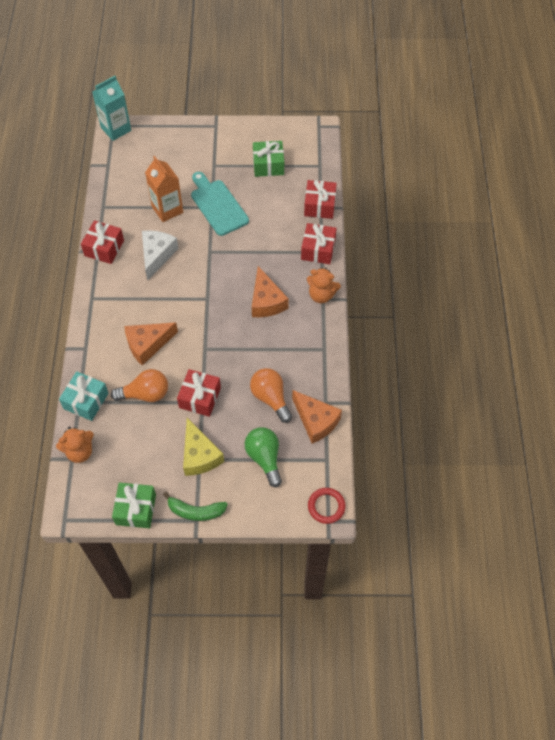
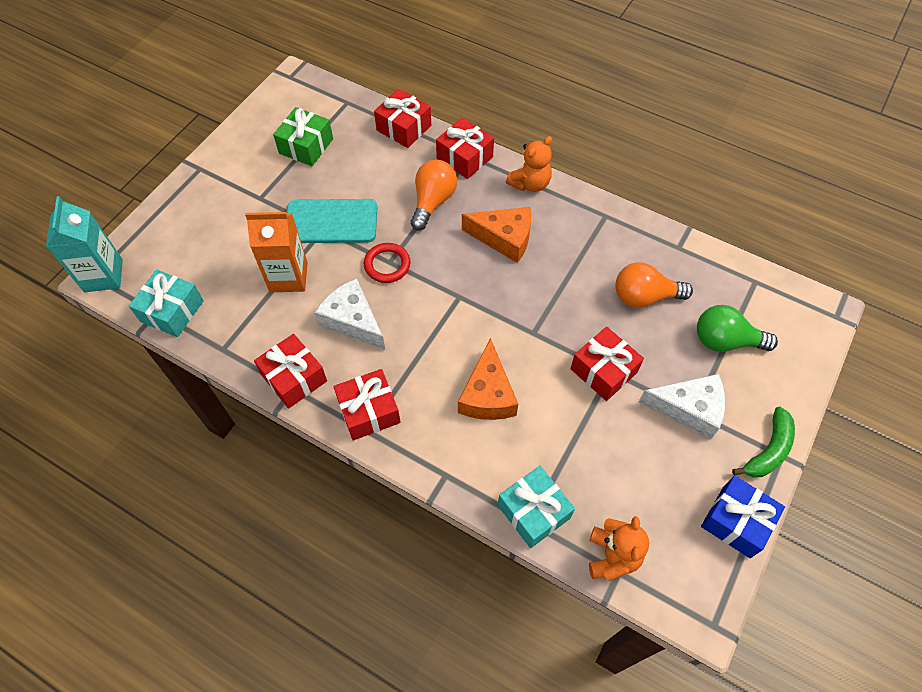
camera: 60 degrees left, 0 degrees up
(104, 293) = (369, 411): none -> red gift
(112, 171) = (172, 311): none -> turquoise gift
(136, 509) = (736, 521): green gift -> blue gift
(145, 394) = (563, 431): orange light bulb -> orange light bulb (433, 202)
(199, 455) = (688, 409): yellow cheese -> white cheese
(316, 421) = (699, 267): orange cheese -> none
(326, 506) = (817, 310): red ring -> red ring (387, 265)

